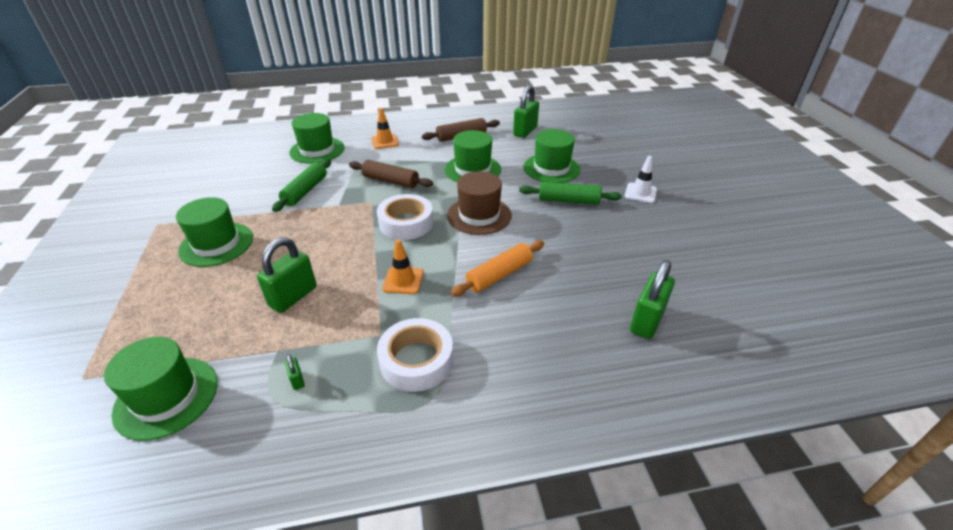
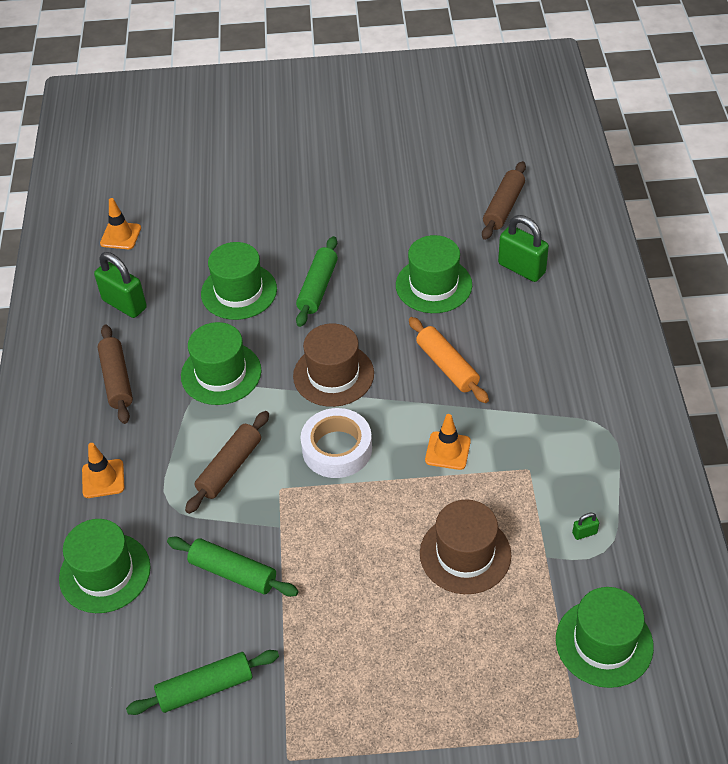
camera: 80 degrees left, 10 degrees up
(216, 244) = (350, 662): green hat -> green hat (433, 285)
(224, 190) = (205, 688): none -> green rolling pin
(293, 297) = (465, 554): green padlock -> brown hat
(416, 360) = (563, 439): white tape -> none
(585, 123) = (121, 236): none -> orange traffic cone
(640, 193) = (315, 222): white traffic cone -> none
(732, 303) = (503, 207): none -> brown rolling pin

